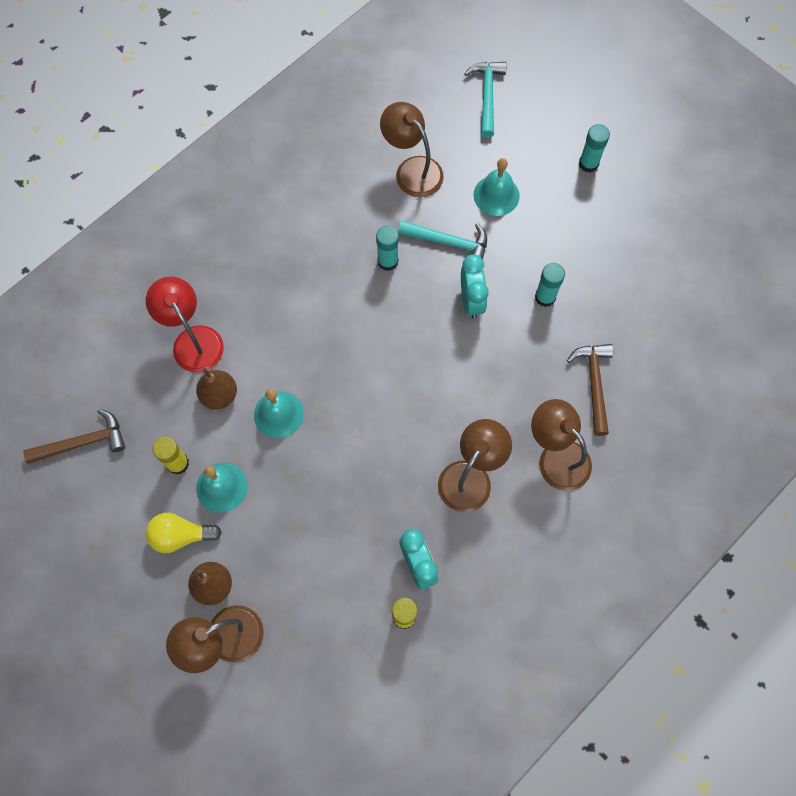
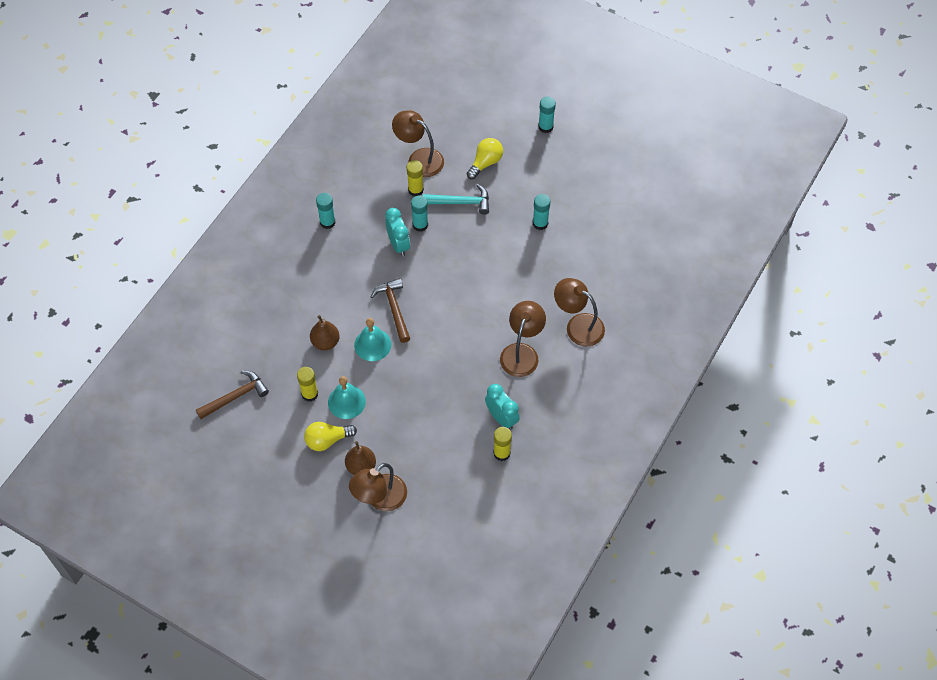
camera: 15 degrees left, 10 degrees down
(193, 340) = (294, 310): red lamp -> none
(270, 229) = (327, 222): none -> turquoise glue stick
(395, 211) = (415, 190): none -> yellow glue stick
(471, 301) = (488, 238): turquoise clock -> turquoise clock (398, 245)
(487, 96) = (459, 96): turquoise hammer -> none
(496, 195) = (485, 163): turquoise bell -> yellow light bulb
(594, 384) = (591, 273): brown hammer -> brown hammer (394, 309)

